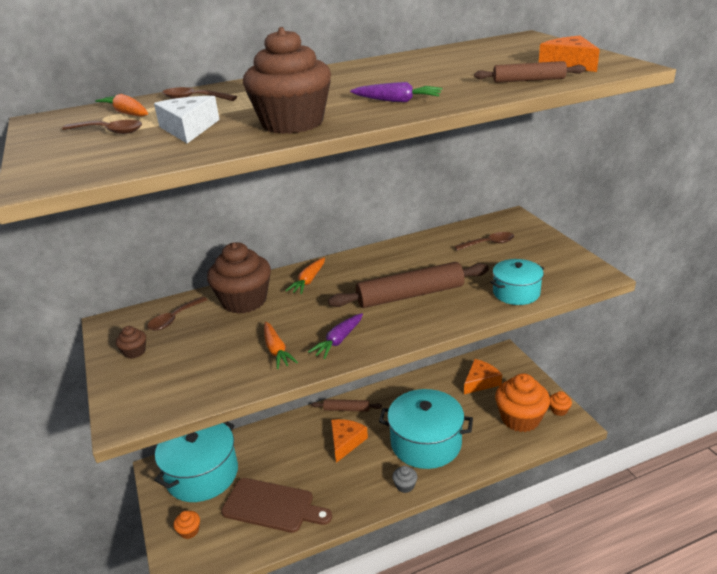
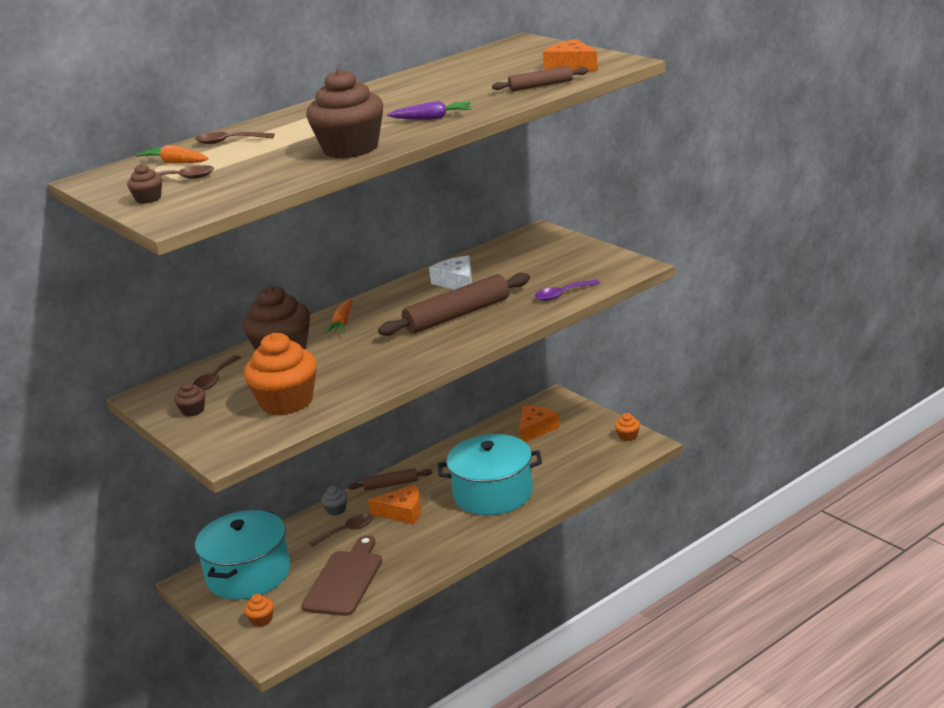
camera: 15 degrees left, 5 degrees down
(56, 150) = (148, 199): none -> brown cupcake
(188, 128) = (256, 166): white cheese -> white cheese (457, 282)
(272, 506) = (345, 580): brown cutting board -> brown cutting board turned 75 degrees counterclockwise
(276, 350) = (344, 381): orange carrot -> none
(338, 340) = (402, 362): purple carrot -> none
(346, 442) = (403, 512): orange cheese -> orange cheese turned 90 degrees clockwise
(405, 486) = (484, 532): grey cupcake -> grey cupcake (336, 510)
(489, 243) = (521, 259): brown spoon -> brown spoon (346, 531)
(516, 293) = (562, 294): turquoise pot -> purple spoon
(520, 418) = (589, 452): orange cupcake -> orange cupcake (286, 402)

